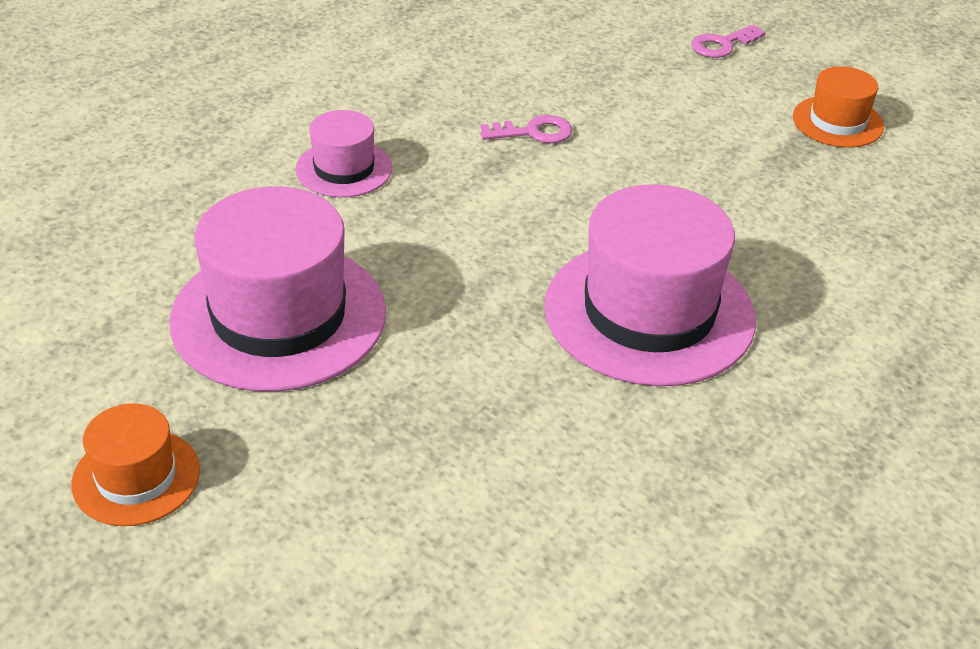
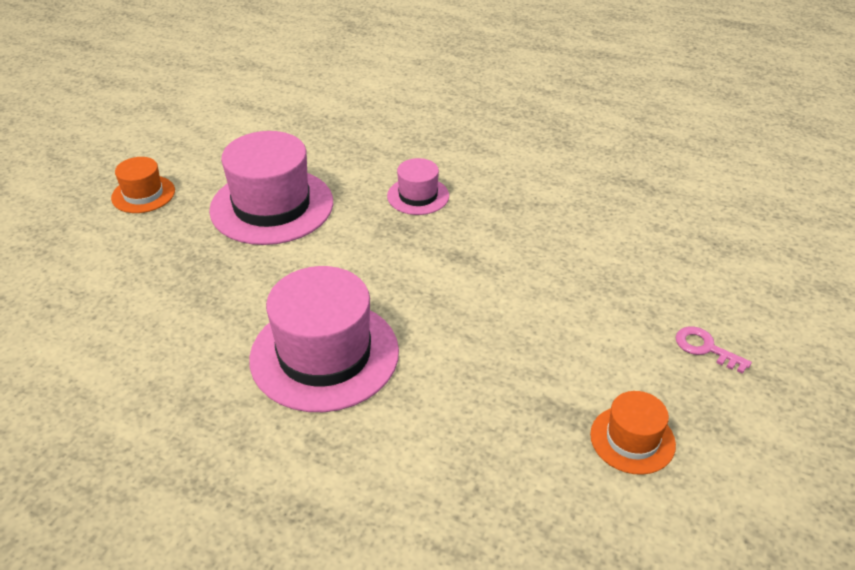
camera: 75 degrees right, 0 degrees up
(533, 132) = (505, 265): pink key -> none

